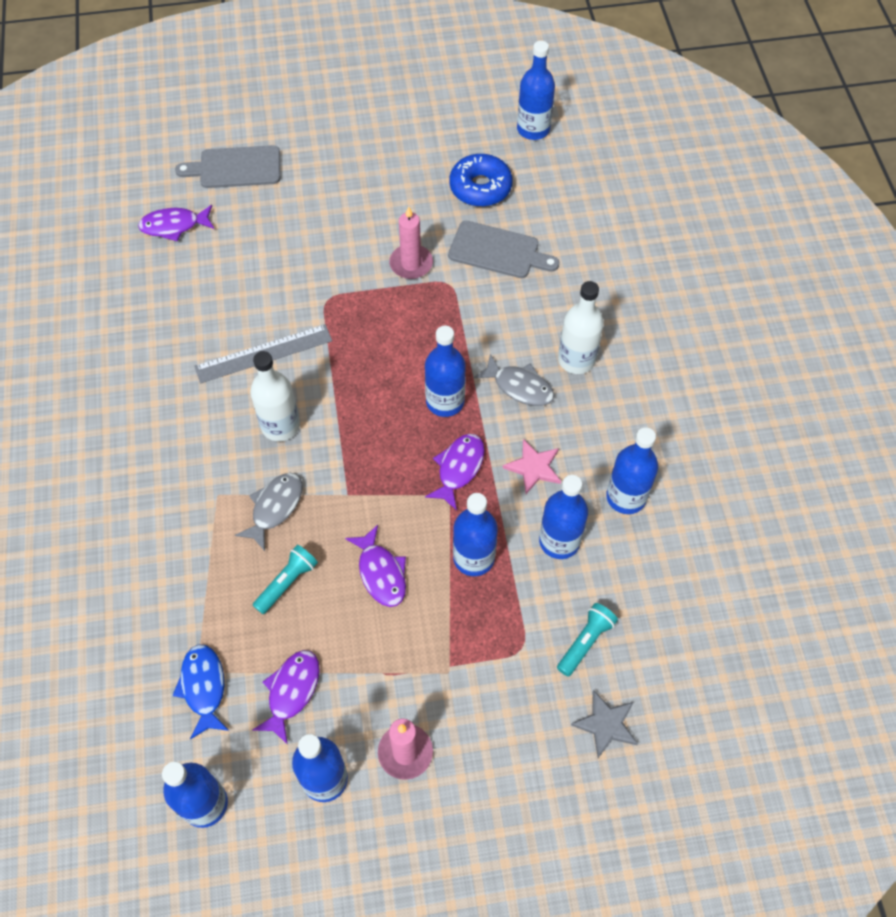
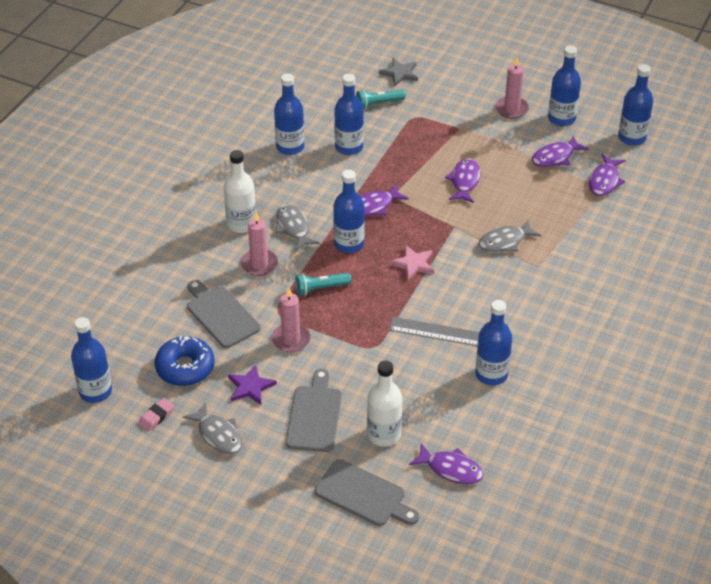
camera: 145 degrees left, 15 degrees down
(203, 687) = (604, 181): blue fish -> purple fish
(280, 425) = (468, 284): white bottle -> white bottle (384, 434)
(287, 582) = (524, 203): turquoise flashlight -> turquoise flashlight (321, 288)
(329, 208) = (314, 415): none -> grey cutting board
(397, 150) = (218, 435): none -> grey fish
(407, 202) = (250, 387): none -> purple star
(462, 137) = (156, 416): none -> pink eraser
(473, 558) = (405, 163): blue bottle -> blue bottle (491, 374)
(513, 324) = (259, 264): none -> pink candle
(534, 467) = (328, 185): pink star -> pink star (413, 264)

